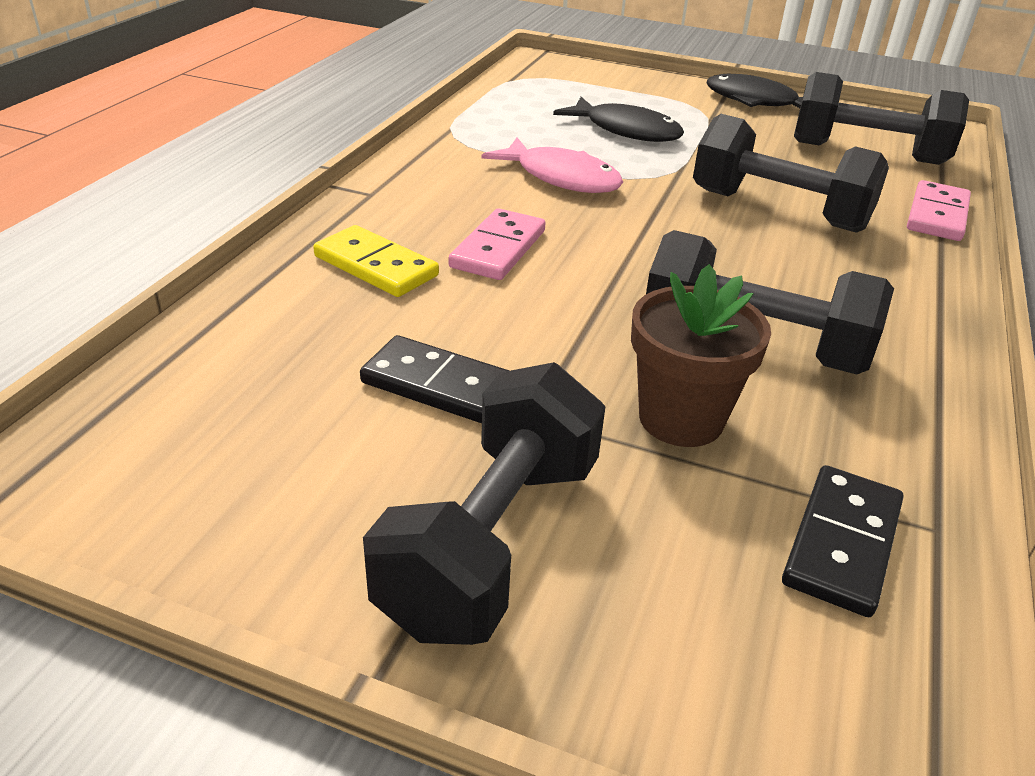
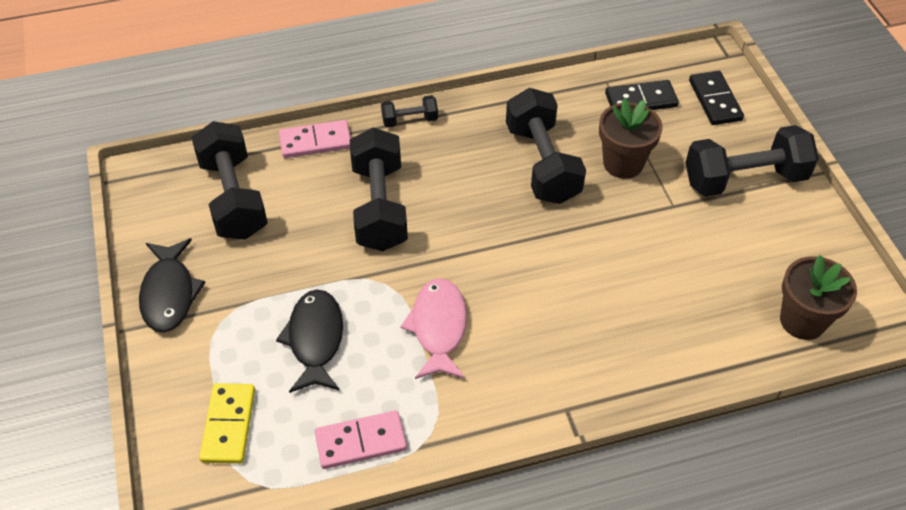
camera: 125 degrees left, 15 degrees up
(181, 399) = (802, 321): none -> brown flower pot
(376, 266) = (637, 338): yellow domino -> yellow domino (228, 425)
(439, 385) = (692, 245): black domino -> black domino (715, 100)
(498, 249) = (562, 300): pink domino -> pink domino (361, 442)
(942, 285) = (410, 120): none -> black dumbbell

